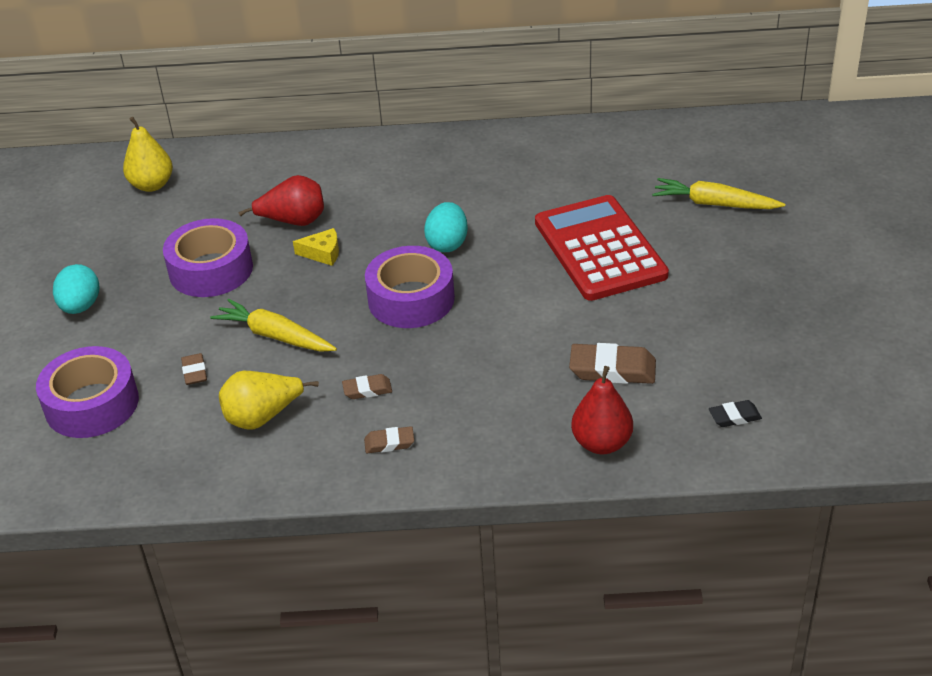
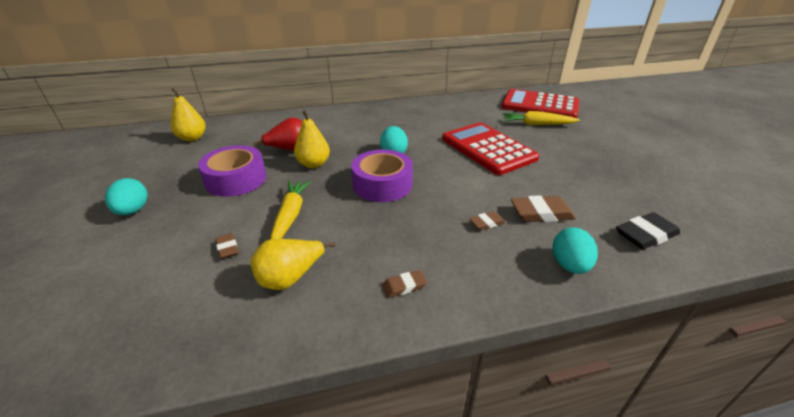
camera: 15 degrees left, 5 degrees down
(92, 404) = (133, 285): purple tape -> none
(275, 336) = (290, 216): yellow carrot -> yellow carrot turned 75 degrees clockwise
(323, 253) = (313, 164): yellow cheese -> yellow pear
(367, 390) = (371, 246): brown eraser -> brown eraser (487, 223)
(602, 443) = (569, 265): red pear -> turquoise egg
(734, 417) = (646, 235): black eraser -> black eraser, size x1.78
(750, 158) = (540, 105): none -> red calculator

